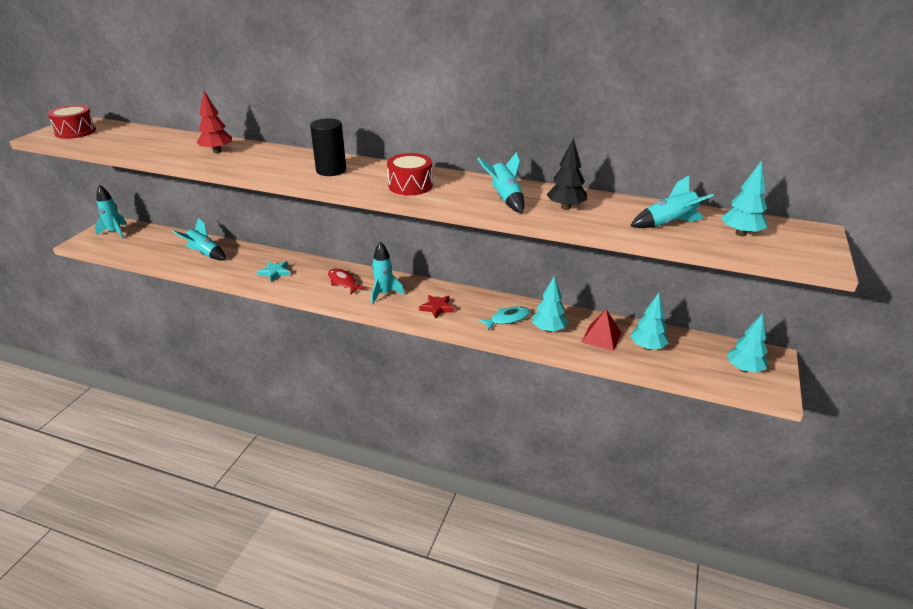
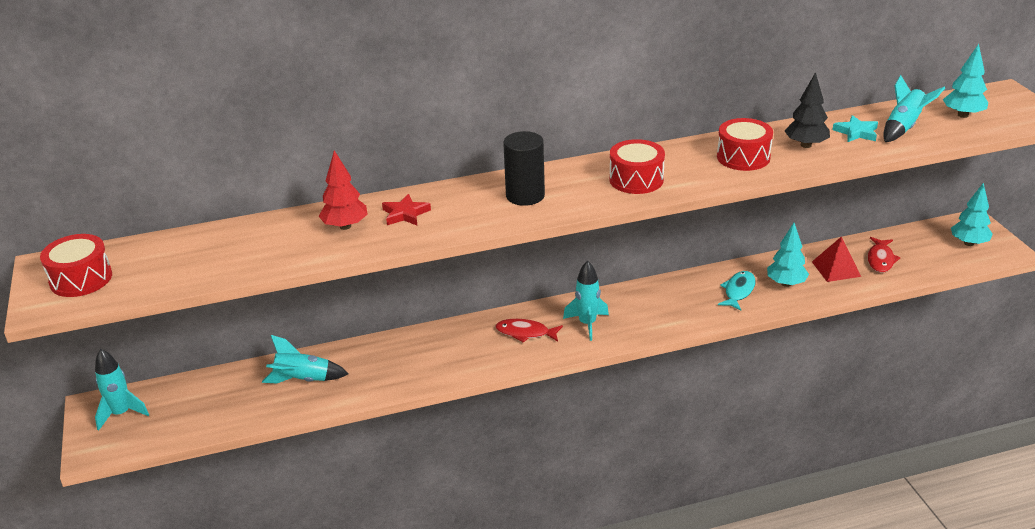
camera: 35 degrees left, 0 degrees up
(275, 273) = (431, 360): turquoise star -> turquoise star (856, 132)
(437, 308) = (660, 313): red star -> red star (405, 214)
(505, 198) = (743, 157): turquoise rocket -> red drum
(647, 347) = (880, 259): turquoise tree -> red fish

